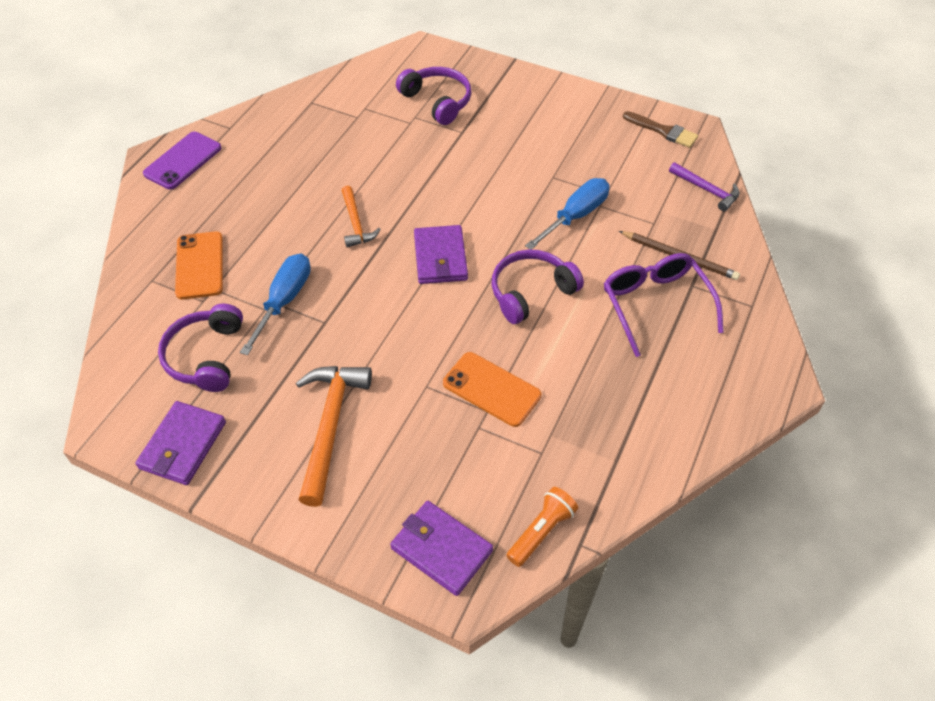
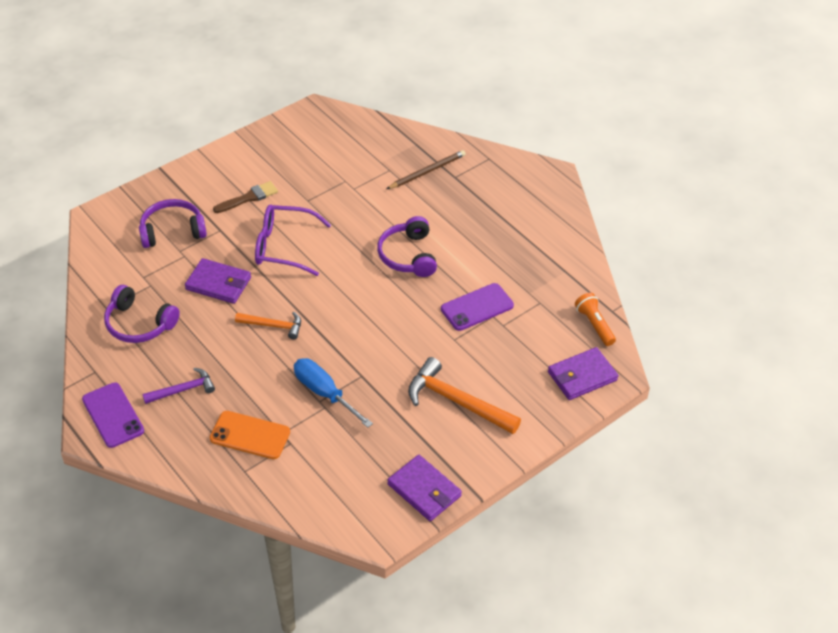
camera: 65 degrees left, 5 degrees down
(206, 356) = (348, 455): purple headphones -> purple headphones (139, 324)
(440, 258) = (343, 290): purple wallet -> purple wallet (218, 283)
(491, 389) = (477, 307): orange phone -> purple phone
(575, 216) = (354, 205): blue screwdriver -> none
(656, 305) = (460, 201): purple glasses -> purple glasses (284, 247)
(663, 131) = (306, 125): brown brush -> brown brush (248, 198)
(706, 190) = (378, 131): purple hammer -> purple hammer (183, 390)

